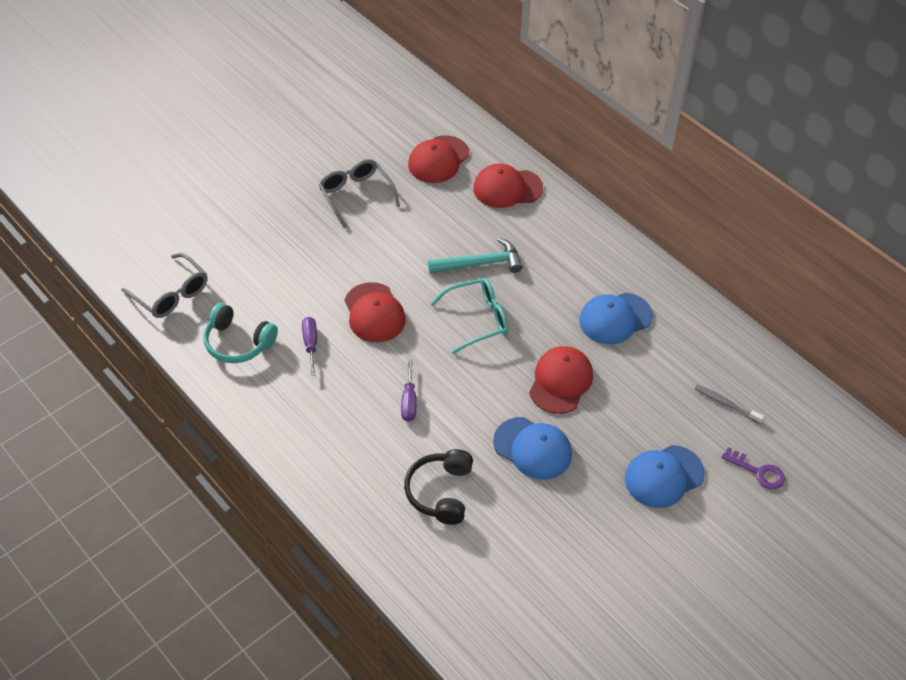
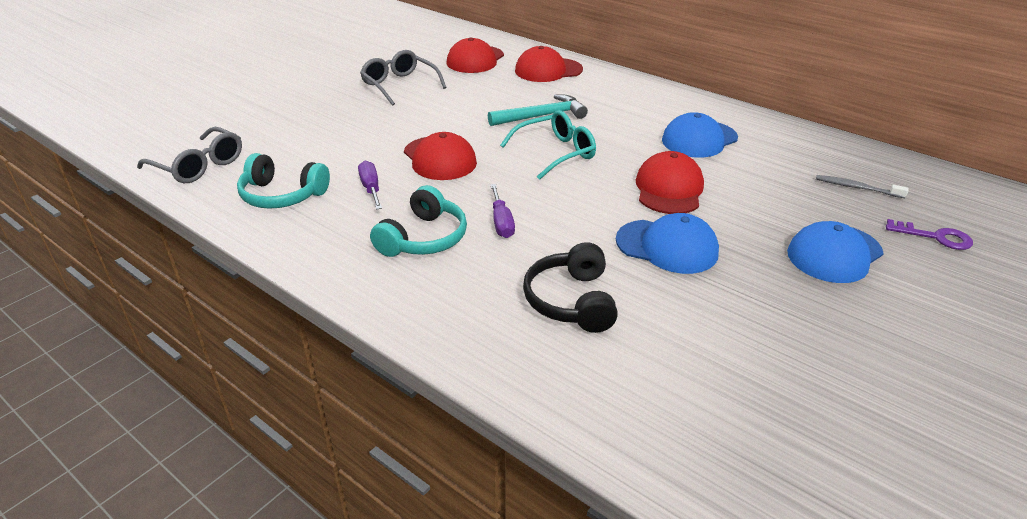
camera: 10 degrees left, 15 degrees down
(344, 410) = (423, 238): none -> turquoise headphones

